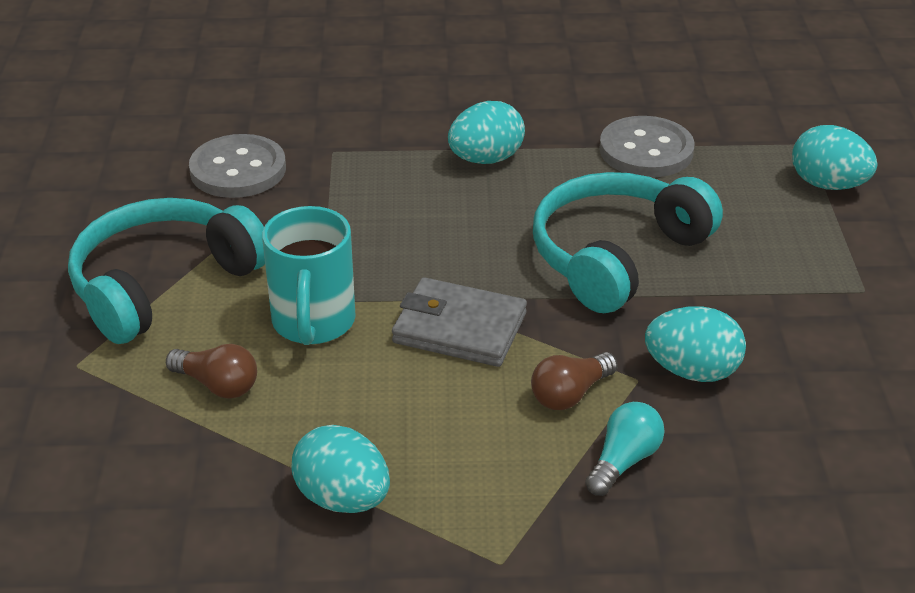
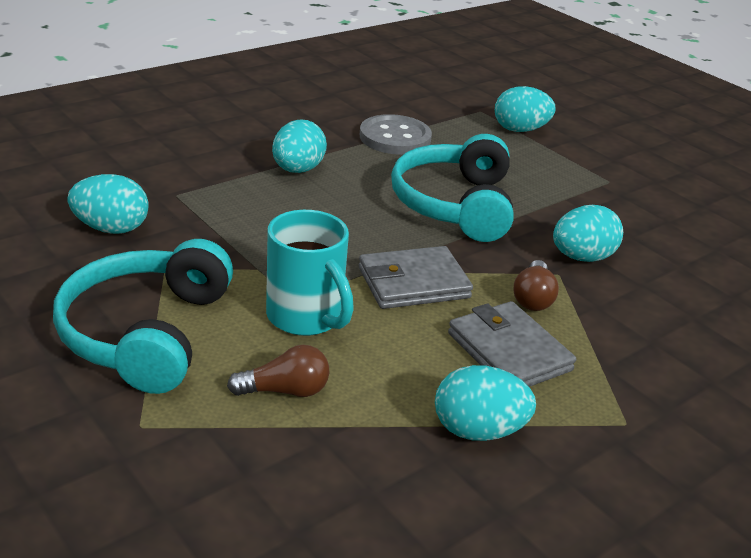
camera: 40 degrees left, 5 degrees down
(238, 170) = (111, 229): grey button -> turquoise egg
(470, 439) = (509, 352): none -> grey wallet
(623, 461) = (613, 326): turquoise light bulb -> none

